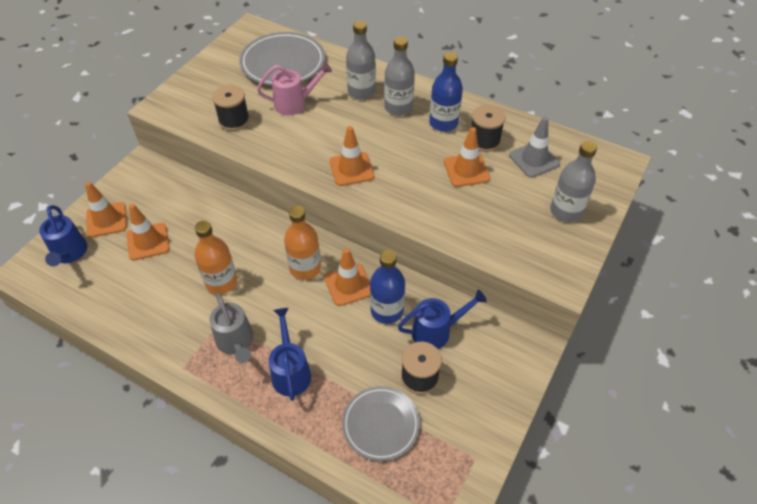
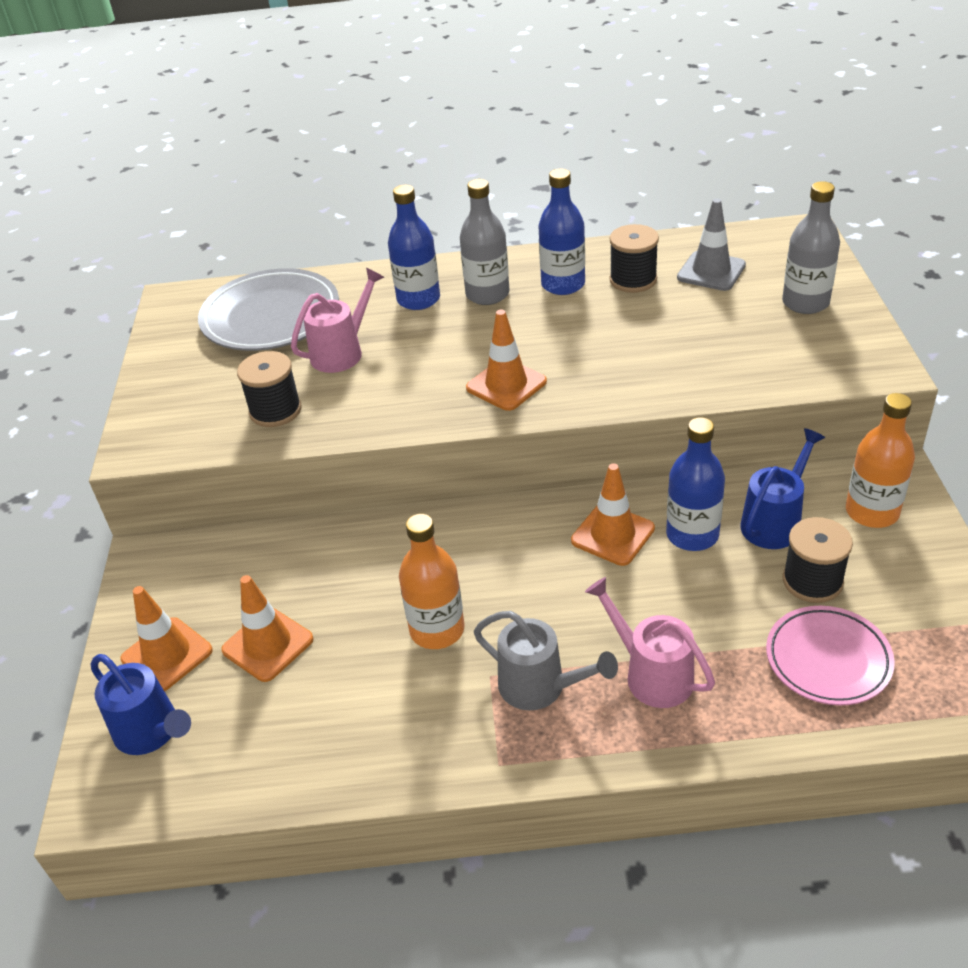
camera: 30 degrees left, 10 degrees down
(290, 371) = (651, 674): blue watering can -> pink watering can
(305, 268) = (535, 548): orange bottle -> orange bottle (872, 512)
(361, 91) = (418, 299): grey bottle -> blue bottle
(381, 424) = (828, 659): grey plate -> pink plate
(466, 170) = (648, 318): orange traffic cone -> none

